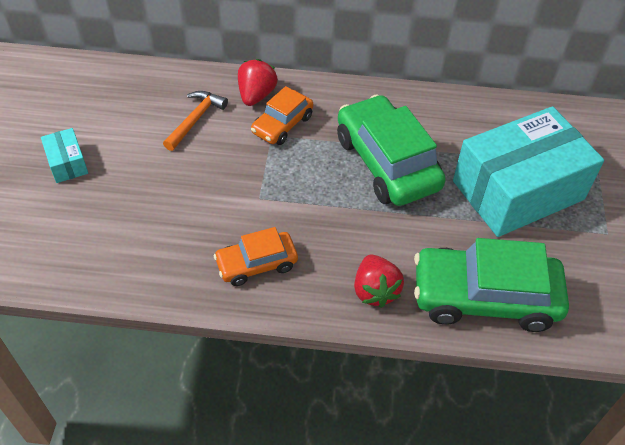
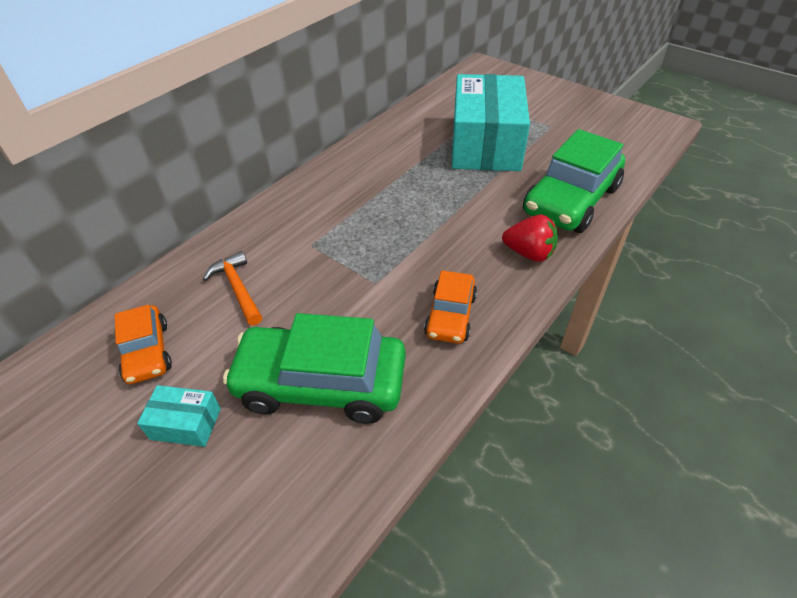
camera: 55 degrees left, 5 degrees down
(256, 95) = (253, 235): red strawberry -> none
(282, 124) = (305, 233): orange car -> orange car (147, 352)
(387, 162) = (404, 192): green car -> green car (321, 383)

